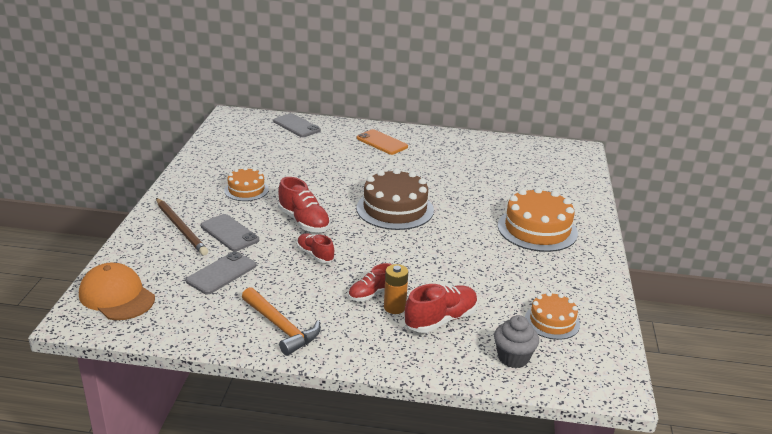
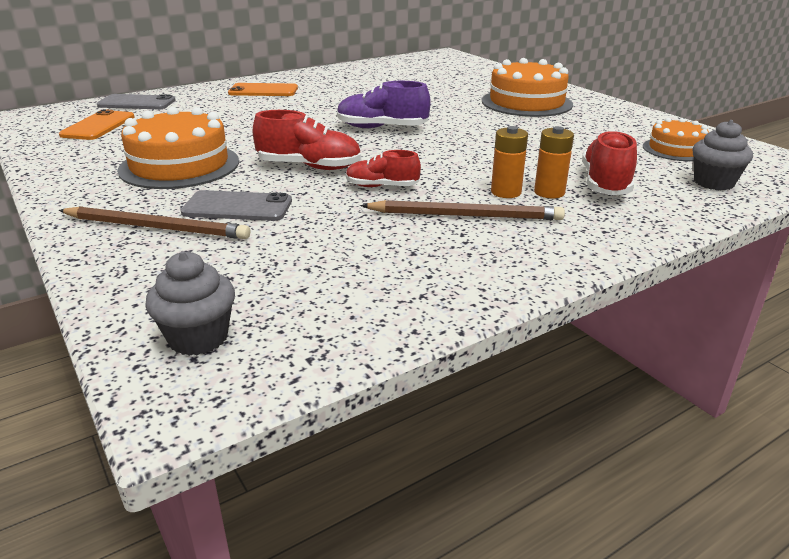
camera: 40 degrees left, 0 degrees up
(117, 296) = (198, 338): orange cap -> grey cupcake
(221, 273) = (307, 245): grey phone -> none
(246, 190) = (179, 165): orange cake -> orange cake, size x1.72
(252, 139) = (98, 126): none -> orange phone
(281, 327) = (486, 259): orange hammer -> none
(321, 297) = (465, 215): none -> brown pencil
(371, 294) = (506, 192): red shoe -> orange battery
(395, 209) = (382, 128): brown cake -> purple shoe

